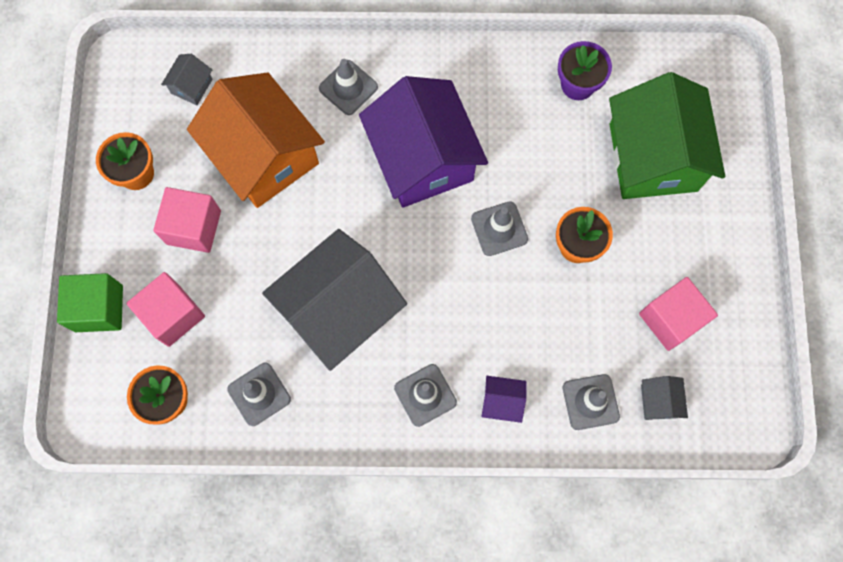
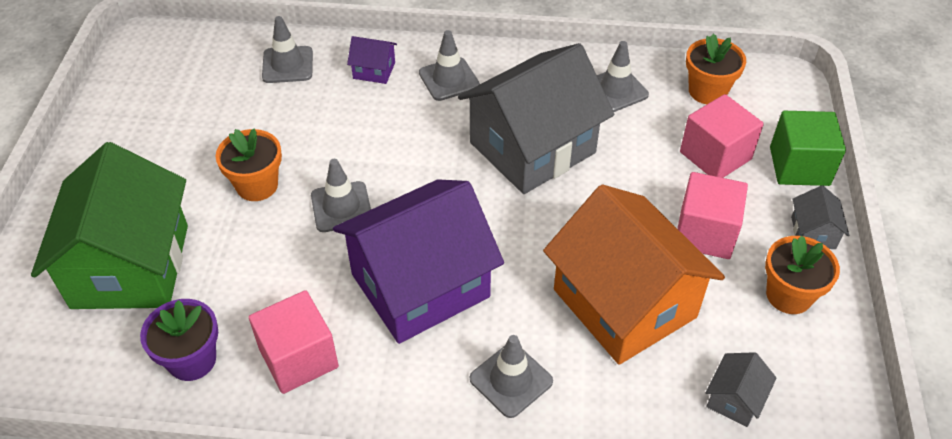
camera: 175 degrees left, 25 degrees down
(422, 158) = (420, 285): purple house -> purple house turned 75 degrees clockwise
(659, 401) = (221, 61): grey house -> grey house (813, 233)
(671, 319) = (181, 118): pink cube -> pink cube (298, 358)

